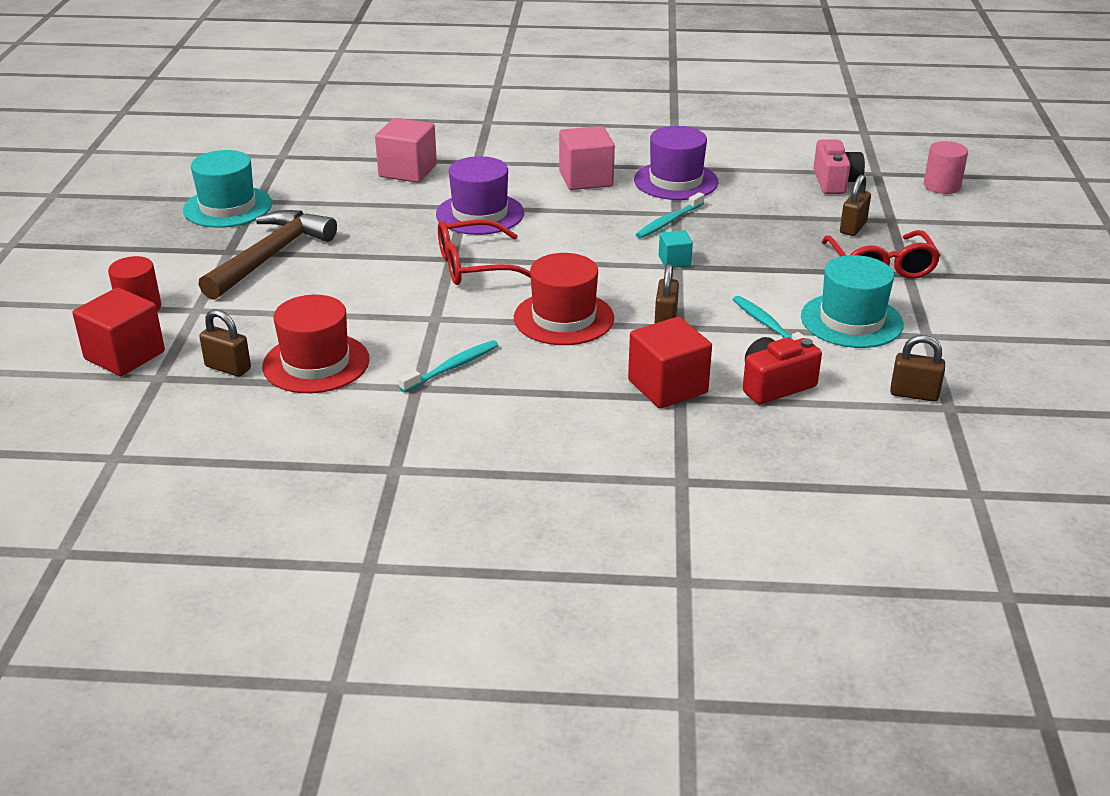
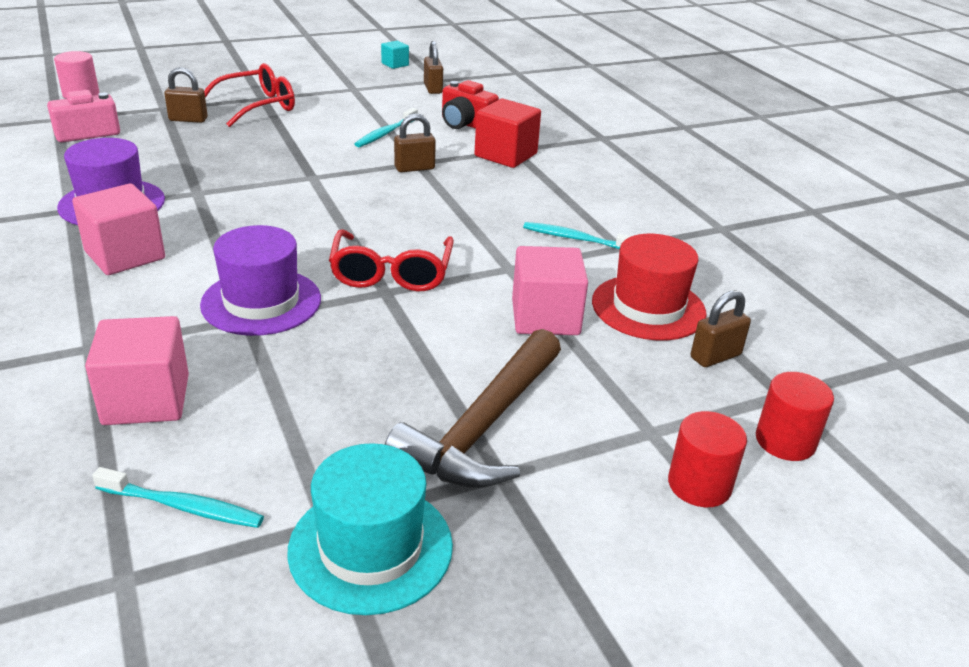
camera: 120 degrees left, 0 degrees up
(125, 355) = (785, 441): red cube -> red cylinder
(228, 368) = (715, 356): brown padlock -> brown padlock turned 60 degrees clockwise
(270, 256) = (483, 427): brown hammer -> brown hammer turned 60 degrees counterclockwise
(353, 312) = (545, 317): none -> pink cube
(474, 266) = (391, 273): red glasses -> red glasses turned 45 degrees clockwise
(564, 318) = (449, 208): red hat -> none
(668, 221) = (220, 193): turquoise toothbrush -> turquoise toothbrush (183, 506)
(674, 261) = (303, 179): turquoise cube -> turquoise cube (395, 64)
(851, 320) = (353, 109): turquoise hat -> none

